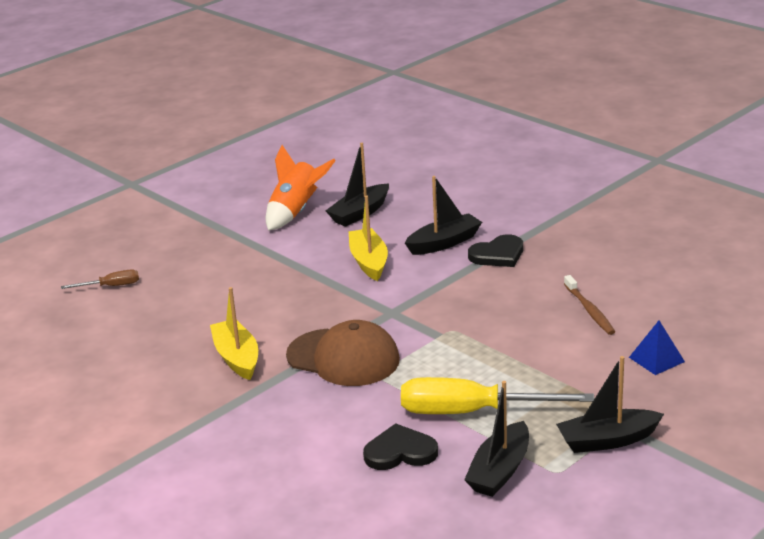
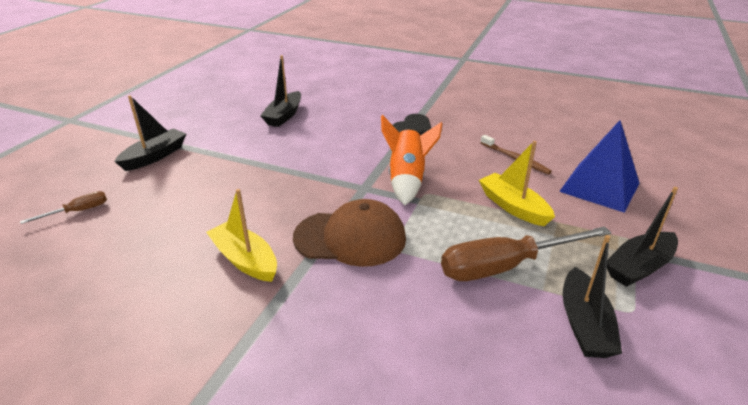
camera: 25 degrees left, 5 degrees up
(296, 212) = (230, 122): orange rocket -> orange rocket (407, 180)
(369, 262) = (316, 150): yellow boat -> yellow boat (513, 207)
(400, 452) = (476, 328): black heart -> none
(444, 243) = (365, 127): black boat -> black boat (155, 156)
(472, 412) = (505, 266): yellow screwdriver -> brown screwdriver
(656, 359) = (600, 187): blue pyramid -> blue pyramid, size x1.93

